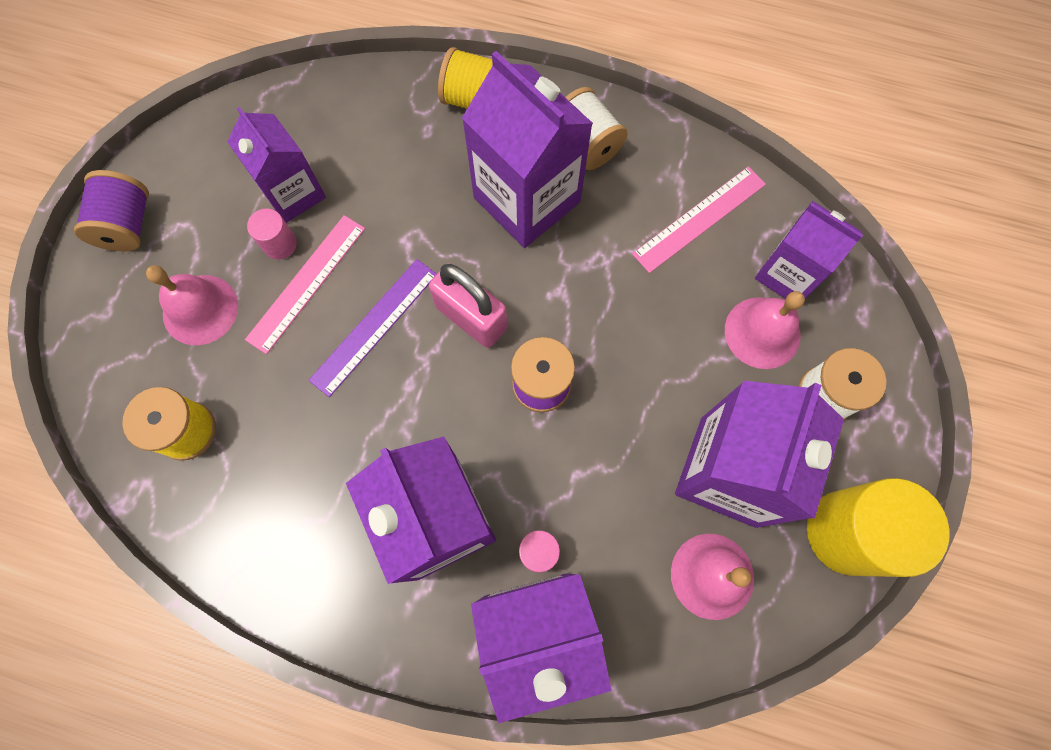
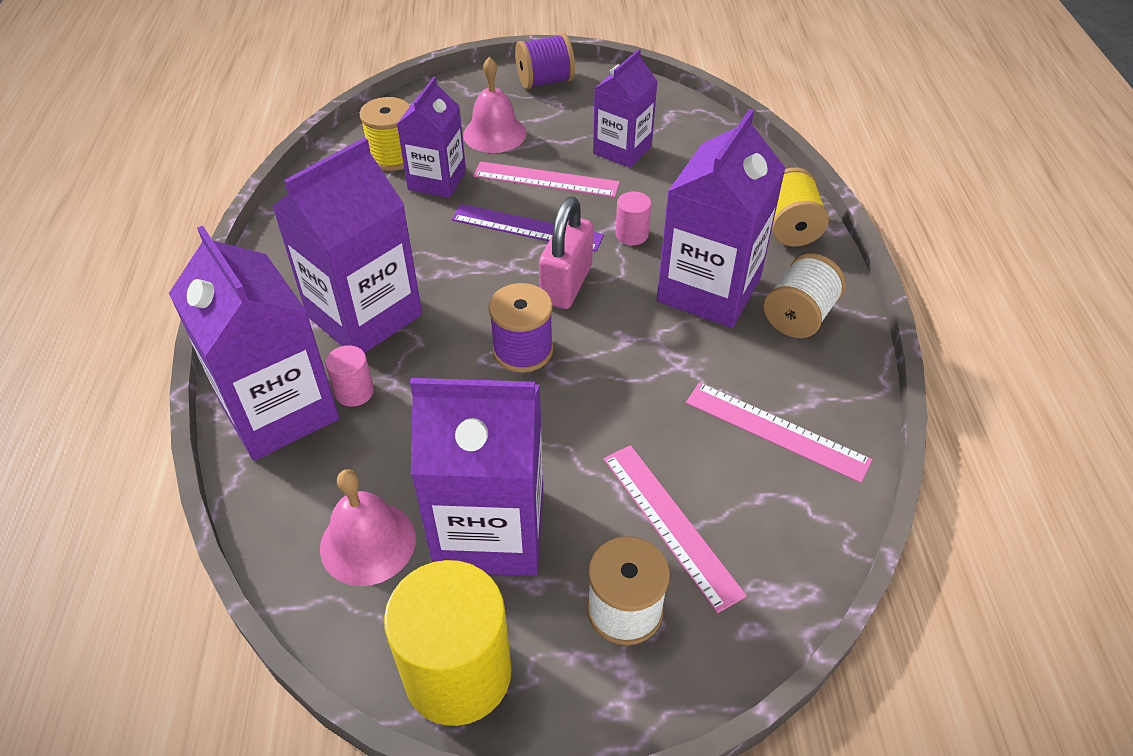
camera: 70 degrees right, 25 degrees down
(280, 244) = (572, 156): pink cylinder -> pink cylinder (631, 234)
(762, 332) = (671, 524): pink bell -> pink ruler
(788, 274) = (759, 533): purple carton -> purple carton (437, 180)

